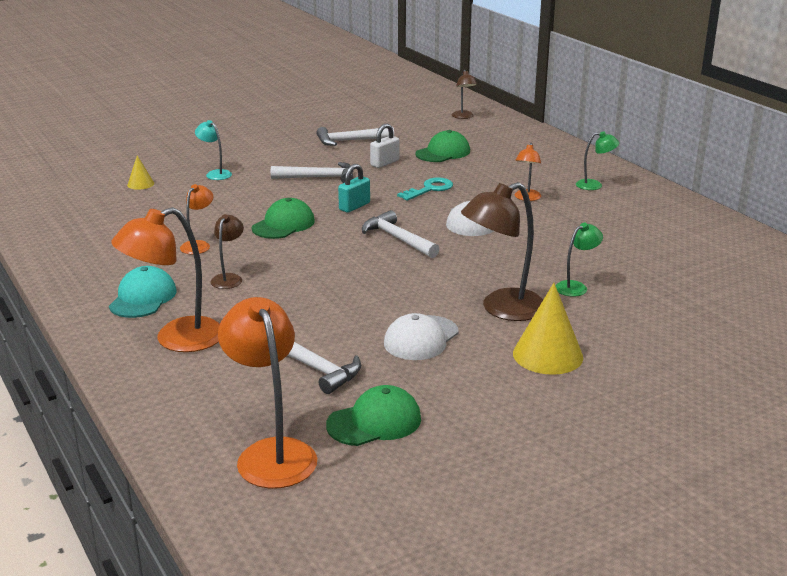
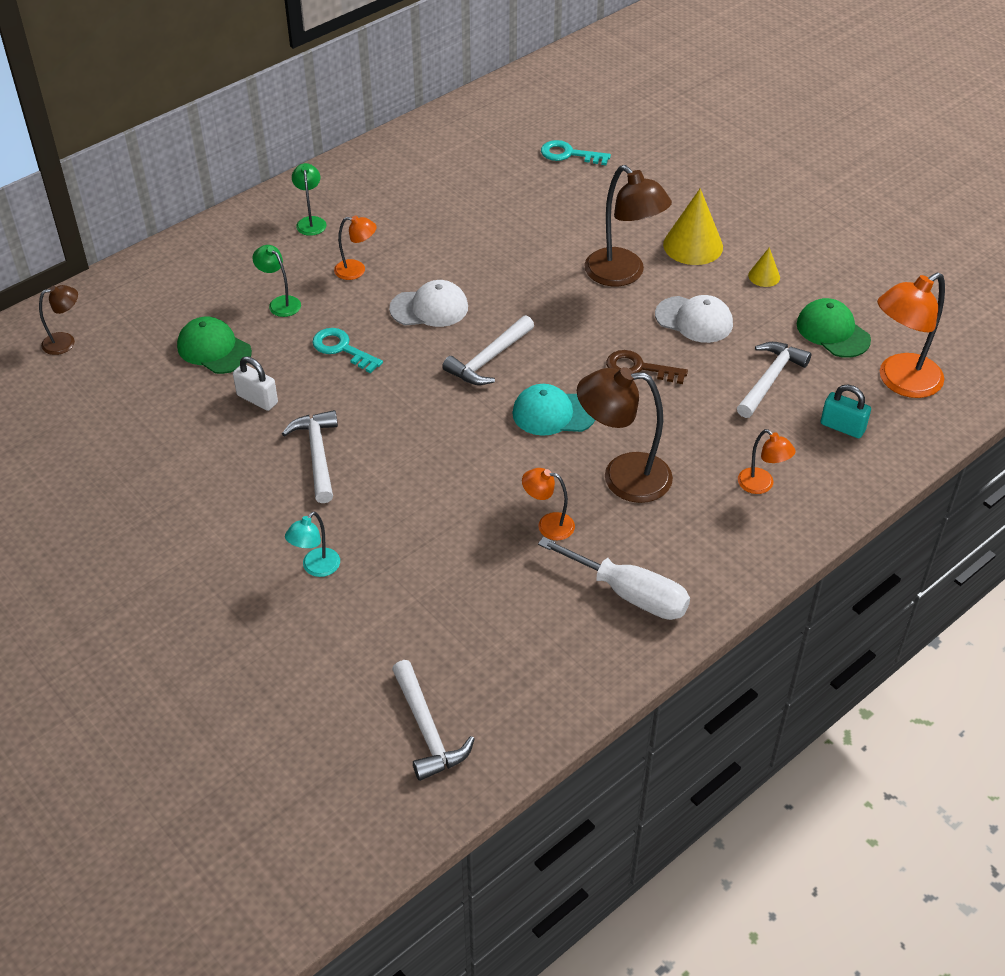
camera: 100 degrees left, 20 degrees up
(107, 267) = (629, 594): none -> white screwdriver
(140, 184) = (366, 644): yellow cone -> yellow cone (764, 276)
(143, 298) = (689, 537): turquoise cap -> turquoise cap (553, 413)
(176, 339) = (761, 485): orange lamp -> orange lamp, size x0.52
(229, 278) = (622, 477): brown lamp -> brown lamp, size x1.90
(283, 224) = (472, 460): green cap -> none
(350, 141) = (172, 446): white hammer -> white hammer (427, 730)
(354, 206) = (406, 407): turquoise padlock -> turquoise padlock (842, 427)
(360, 301) = (639, 368): none -> brown key
(576, 287) = (564, 232): green lamp -> green lamp (280, 303)
(718, 303) = (569, 154): none -> turquoise key

